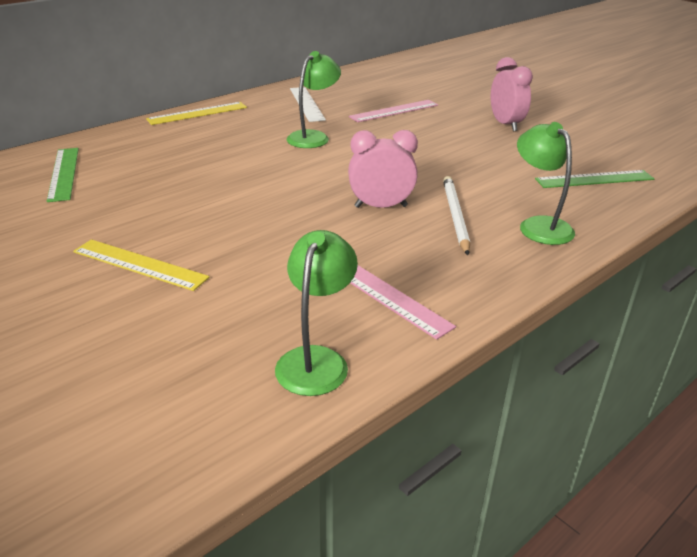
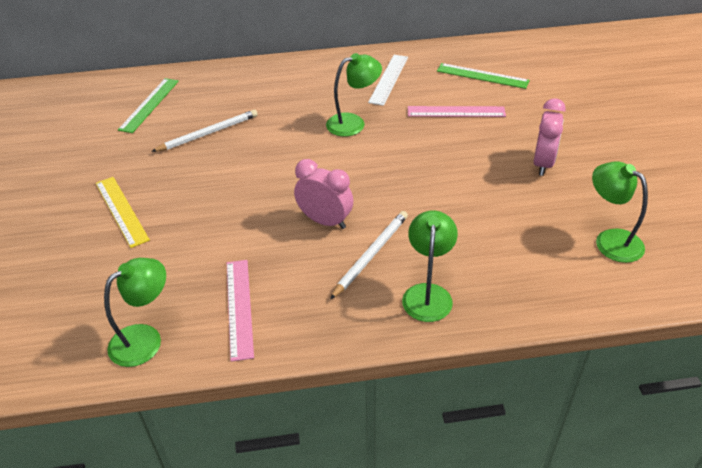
camera: 35 degrees right, 10 degrees up
(168, 178) = (208, 133): none -> white pencil
(197, 113) = (292, 65): yellow ruler -> none
(594, 179) = (545, 264): green ruler -> green ruler (482, 76)
(615, 153) = (610, 240): none -> green lamp

